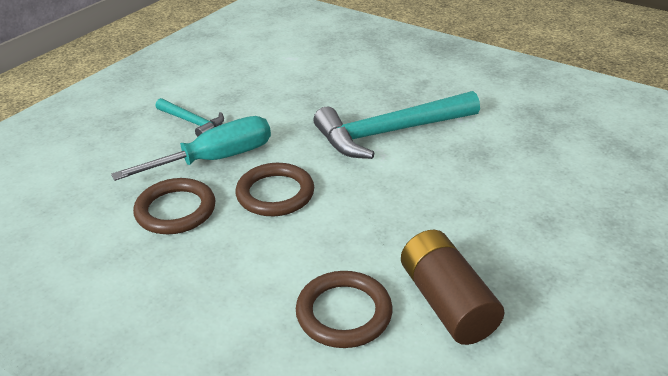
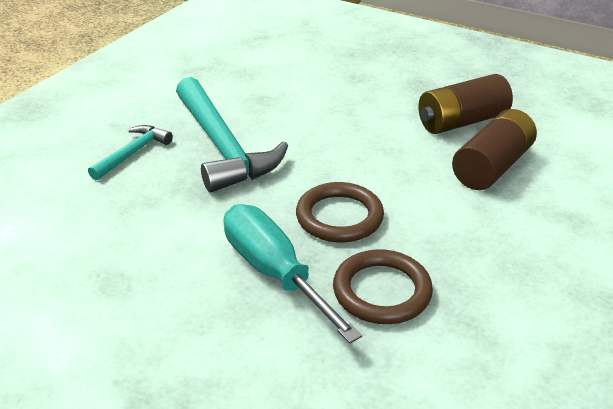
camera: 95 degrees left, 0 degrees up
(192, 122) = (179, 310): turquoise hammer -> turquoise hammer (133, 153)
(344, 313) = (492, 167): brown ring -> brown battery

